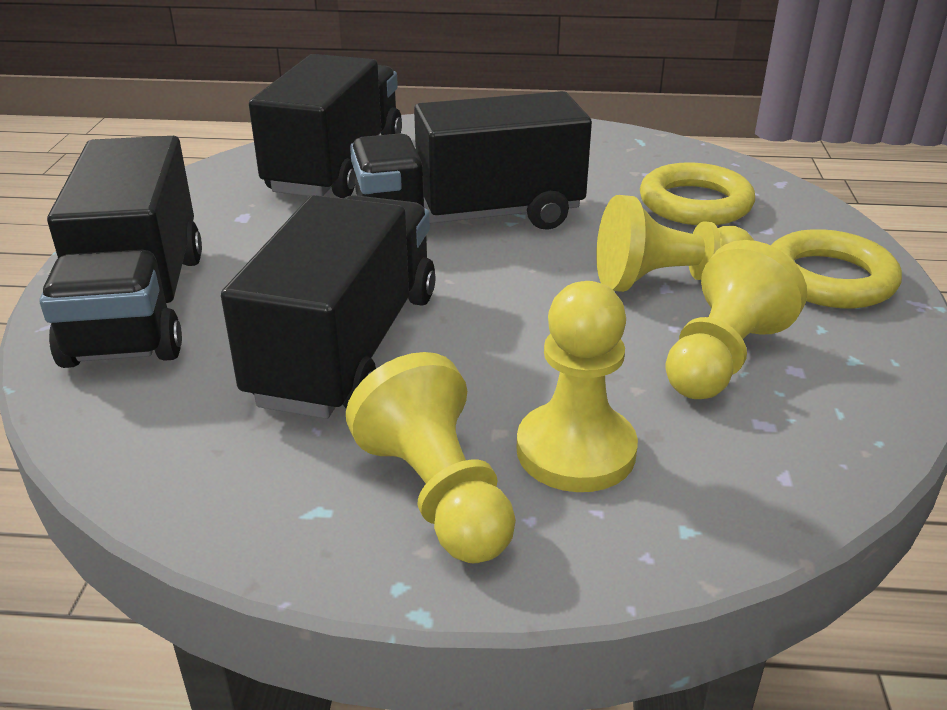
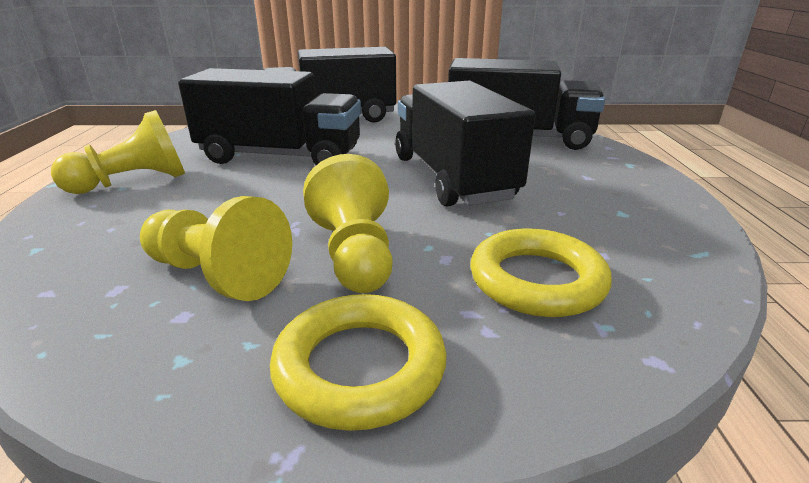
camera: 85 degrees right, 5 degrees down
(576, 451) = (140, 215): yellow pawn -> none

